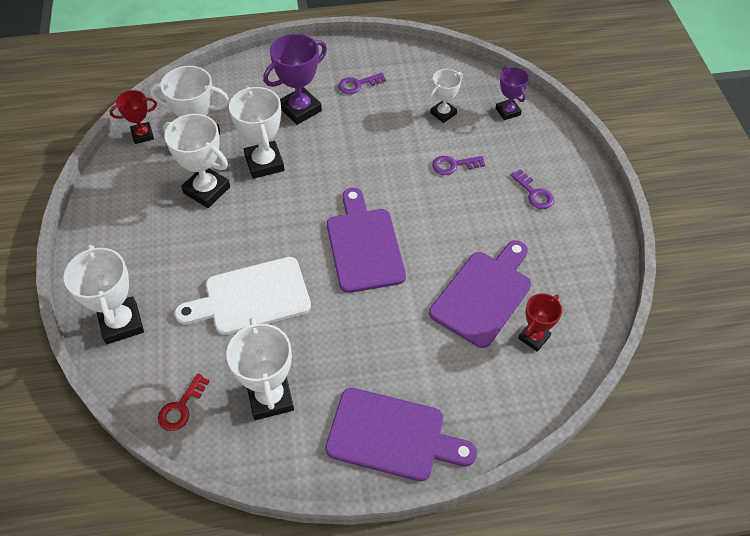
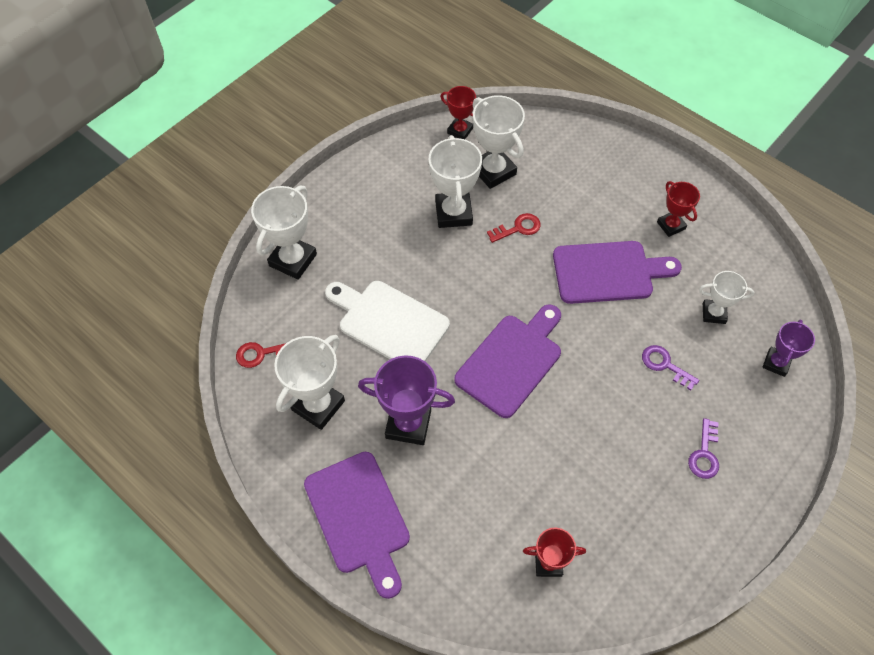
camera: 50 degrees right, 5 degrees up
(264, 163) = (518, 228): white trophy -> red key
(300, 109) = (597, 207): purple trophy -> purple trophy (408, 424)
(358, 84) = (671, 225): purple key -> red trophy
(483, 294) = (552, 490): purple cutting board -> purple cutting board (608, 272)

